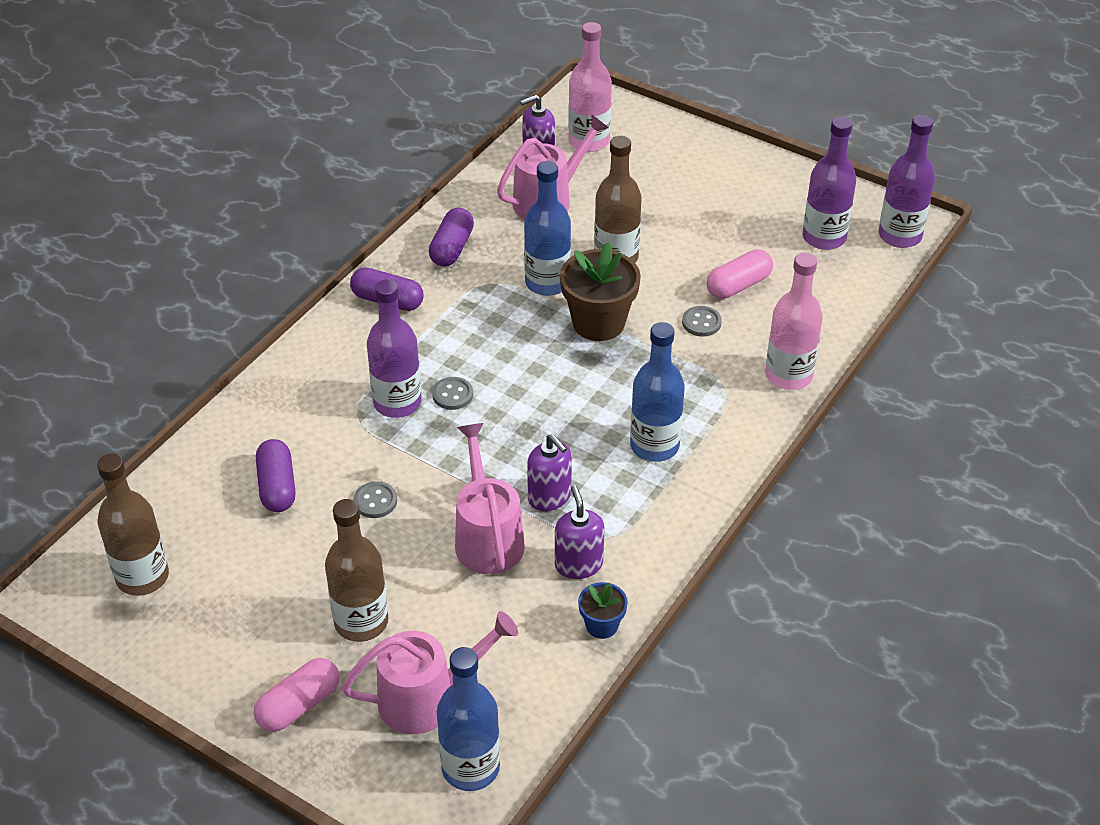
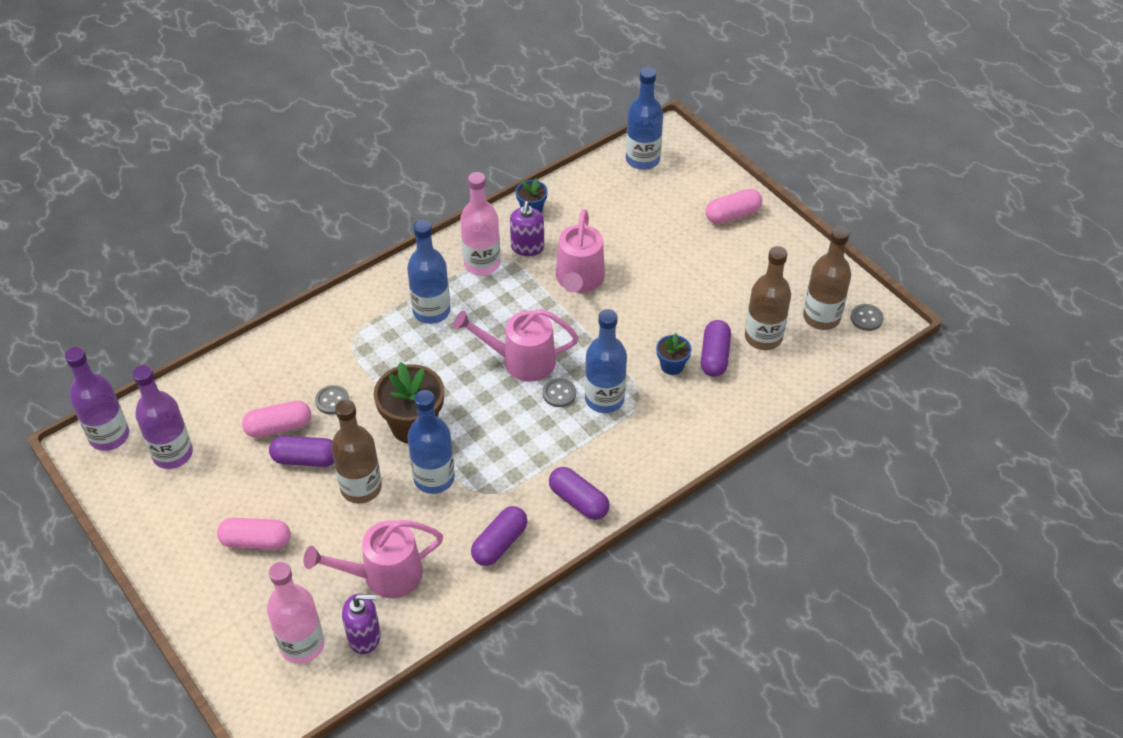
camera: 160 degrees left, 5 degrees up
(328, 461) = (672, 366): none -> blue flower pot
(361, 622) = (681, 250): brown bottle -> brown bottle (763, 337)
(375, 501) = (647, 326): grey button -> grey button (866, 318)
(397, 403) = (604, 399): purple bottle -> blue bottle
(428, 698) = (654, 198): pink watering can -> pink watering can (520, 361)
(549, 497) = (524, 295): purple soap dispenser -> none
(685, 195) = (256, 541): none -> pink capsule
(688, 266) = (306, 459): none -> purple capsule
(788, 375) = (299, 336): pink bottle -> pink bottle (482, 264)

